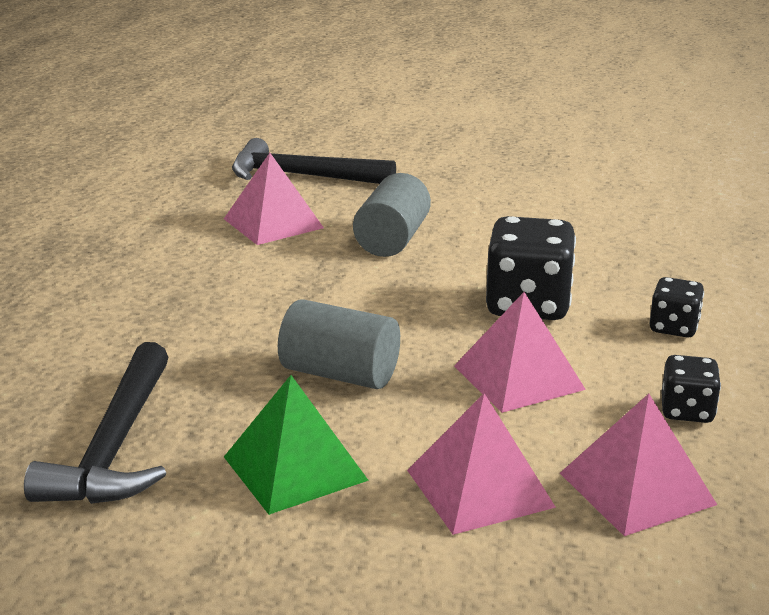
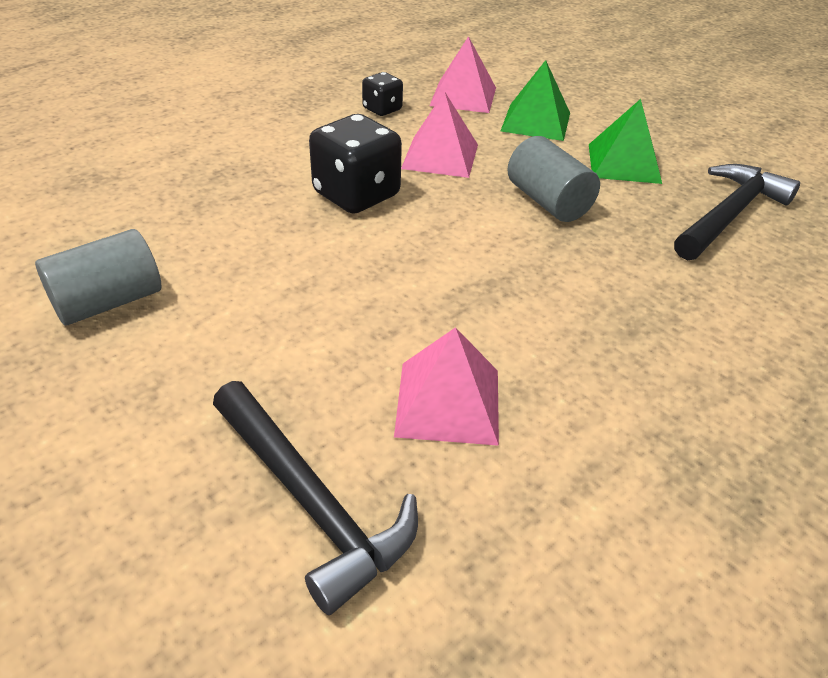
camera: 145 degrees left, 15 degrees up
(392, 240) = (359, 309): grey cylinder -> grey cylinder (108, 302)
(479, 488) = (536, 122): pink pyramid -> green pyramid
(673, 328) = (299, 144): black dice -> none

